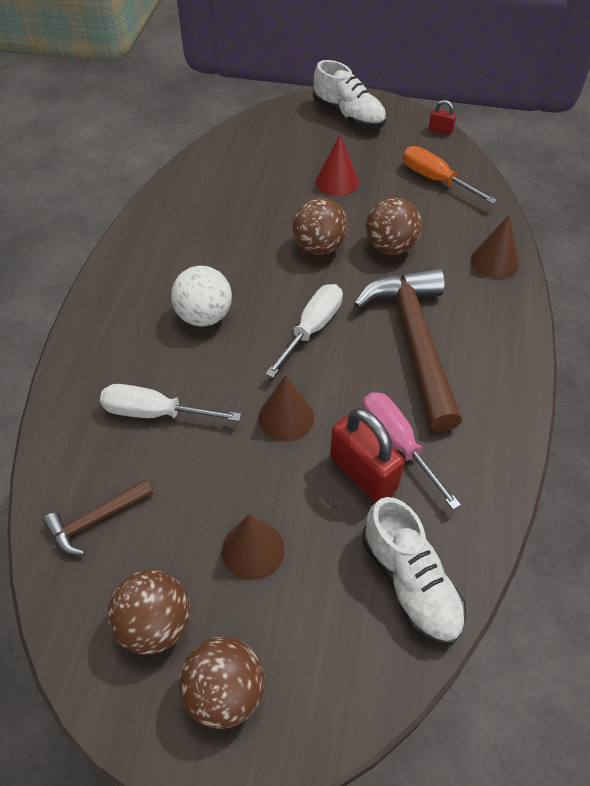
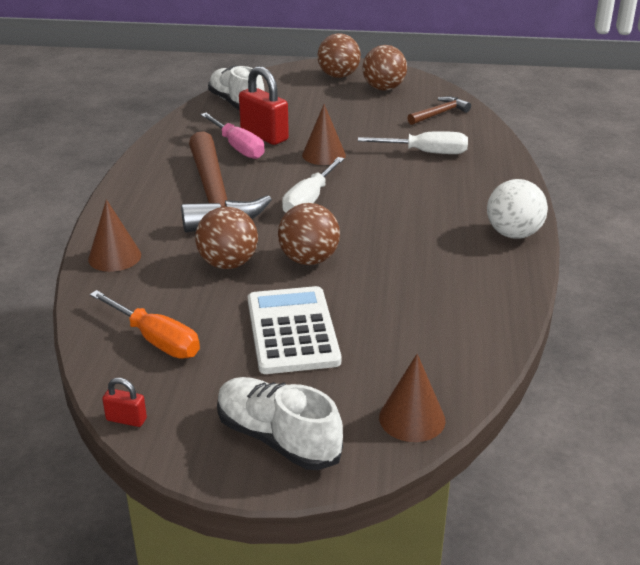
camera: 175 degrees right, 20 degrees down
(204, 316) = (412, 203): white ball -> white ball (513, 234)
(253, 549) = (334, 109): brown cone -> brown cone (412, 418)
(337, 181) = (292, 331): red cone -> white calculator

